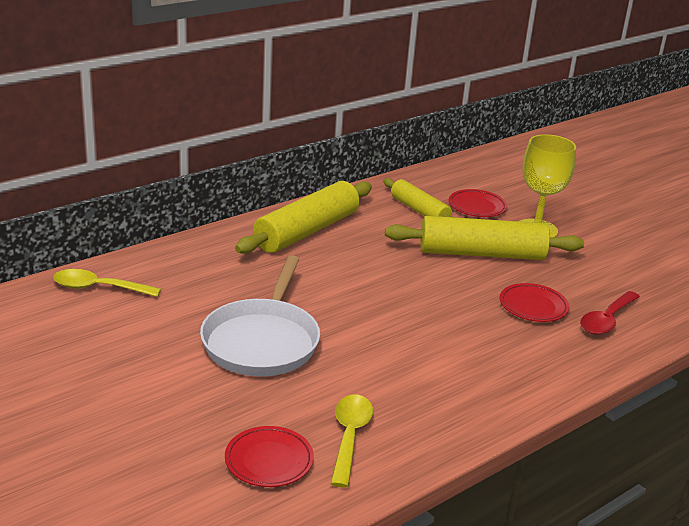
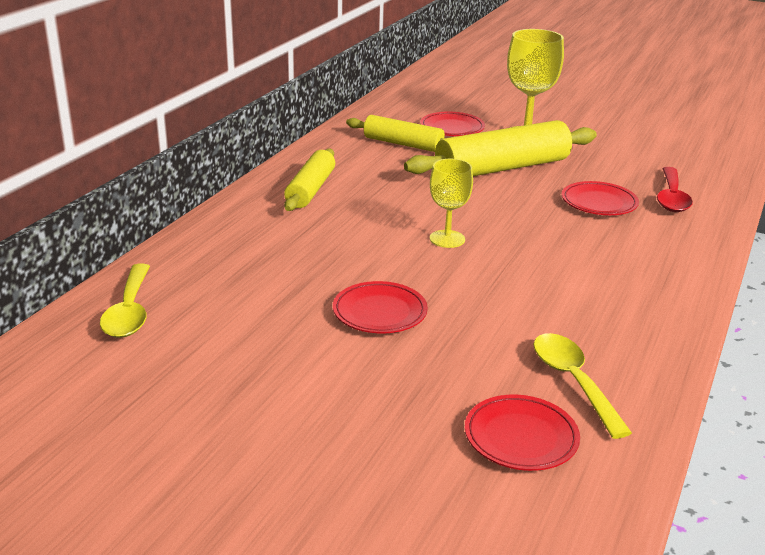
camera: 25 degrees left, 0 degrees up
(98, 288) = (129, 311): yellow spoon -> yellow spoon turned 75 degrees counterclockwise
(262, 341) = (379, 312): white pan -> red plate
(306, 231) = (310, 190): yellow rolling pin -> yellow rolling pin, size x0.61
(371, 300) = (447, 239): none -> yellow goblet

